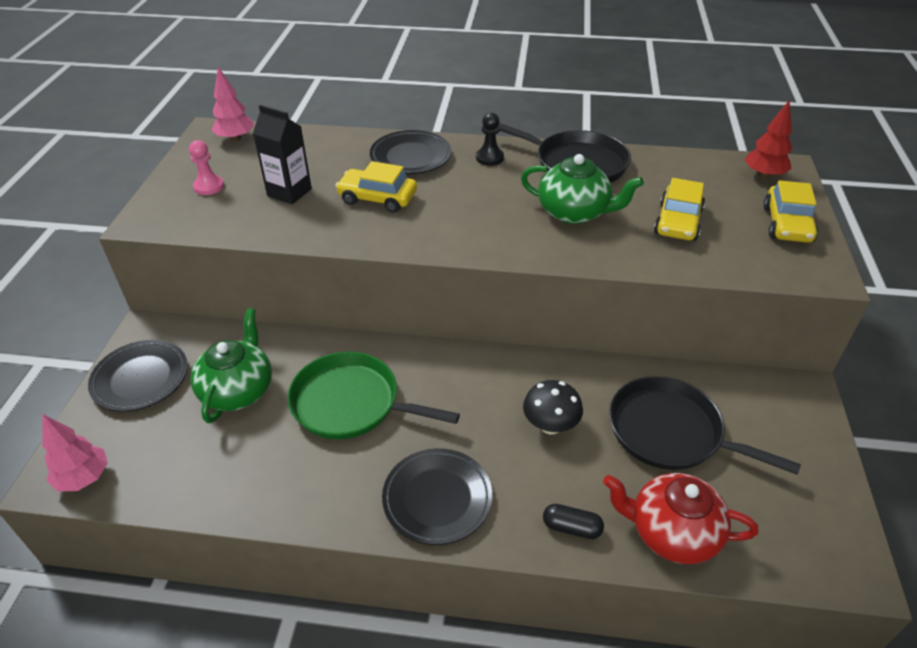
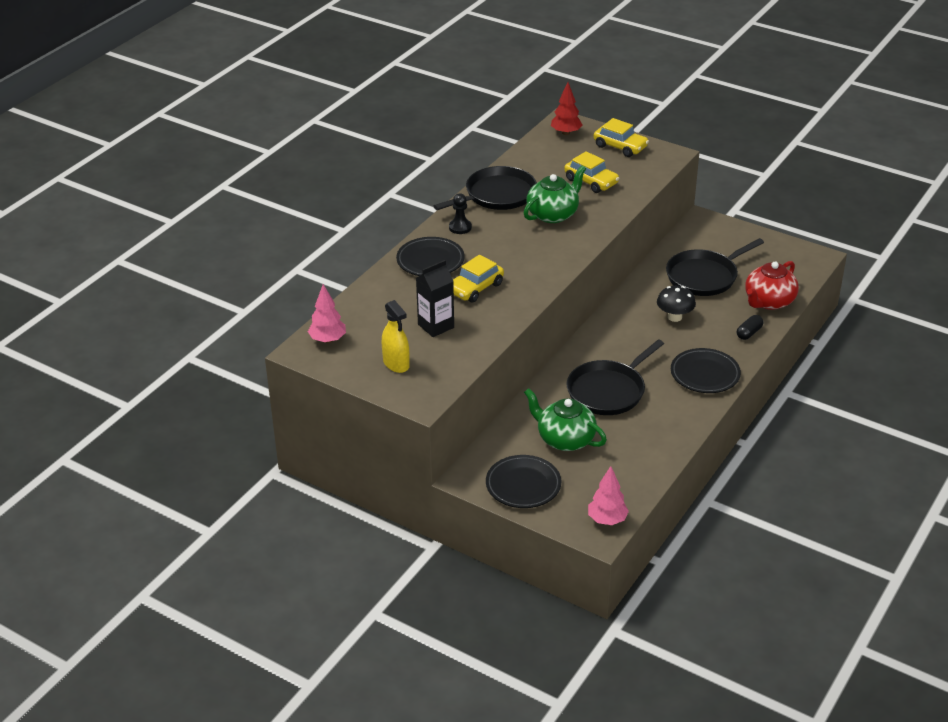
camera: 65 degrees left, 5 degrees down
(209, 186) = (396, 363): pink pawn -> yellow spray bottle
(351, 403) = (608, 391): green pan -> black pan

